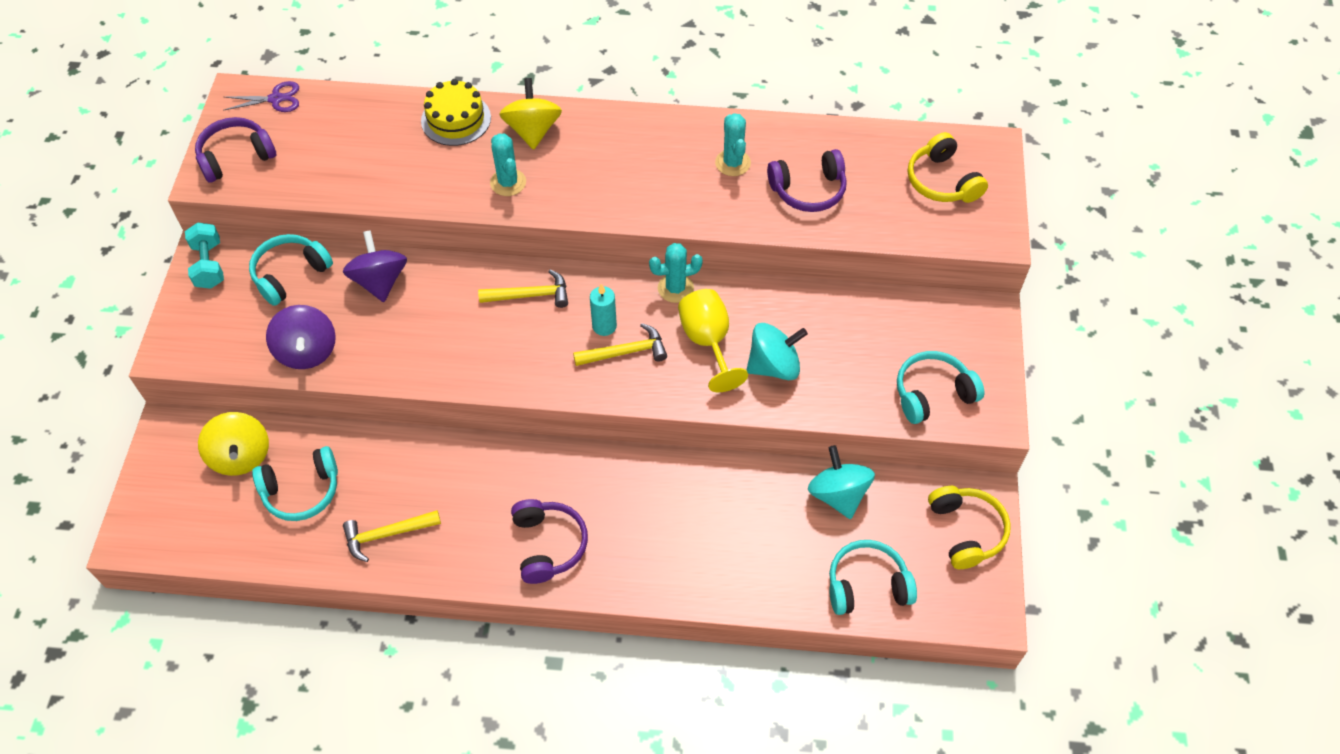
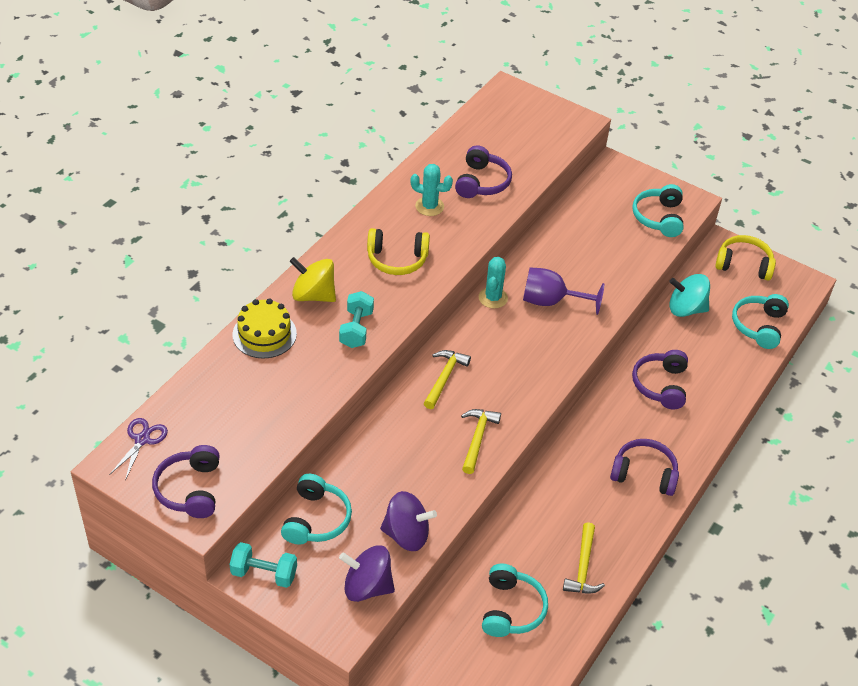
camera: 65 degrees left, 10 degrees down
(241, 456) = (451, 640): yellow spinning top -> none
(290, 274) = (316, 519): turquoise headphones -> turquoise headphones turned 150 degrees counterclockwise
(380, 281) = (366, 462): purple spinning top -> purple spinning top (367, 586)
(508, 182) = (356, 329): turquoise cactus -> turquoise dumbbell
(604, 326) = (501, 349): turquoise candle -> none
(625, 352) = (532, 347): yellow hammer -> yellow hammer (477, 439)
(693, 513) = (660, 385): none -> purple headphones
(708, 342) = (551, 301): yellow goblet -> purple goblet
(774, 366) = (591, 278): turquoise spinning top -> none
(942, 181) = (519, 122): yellow headphones -> yellow headphones (397, 259)

